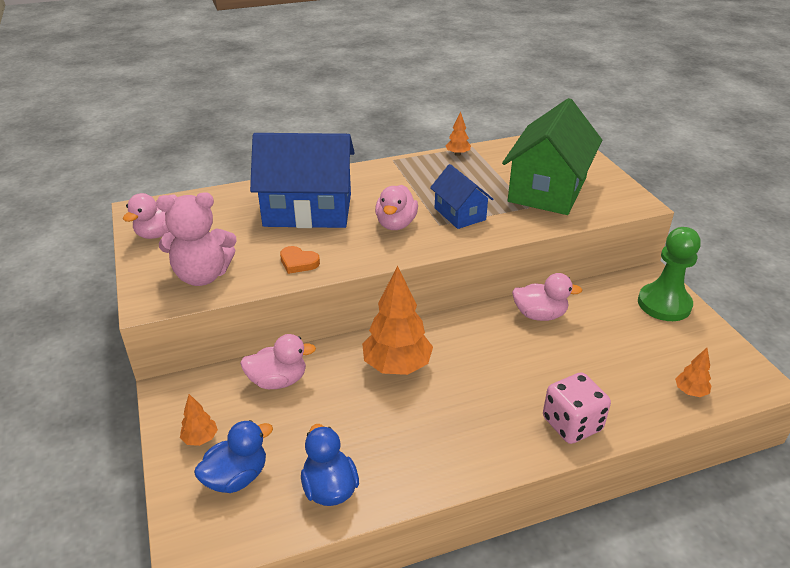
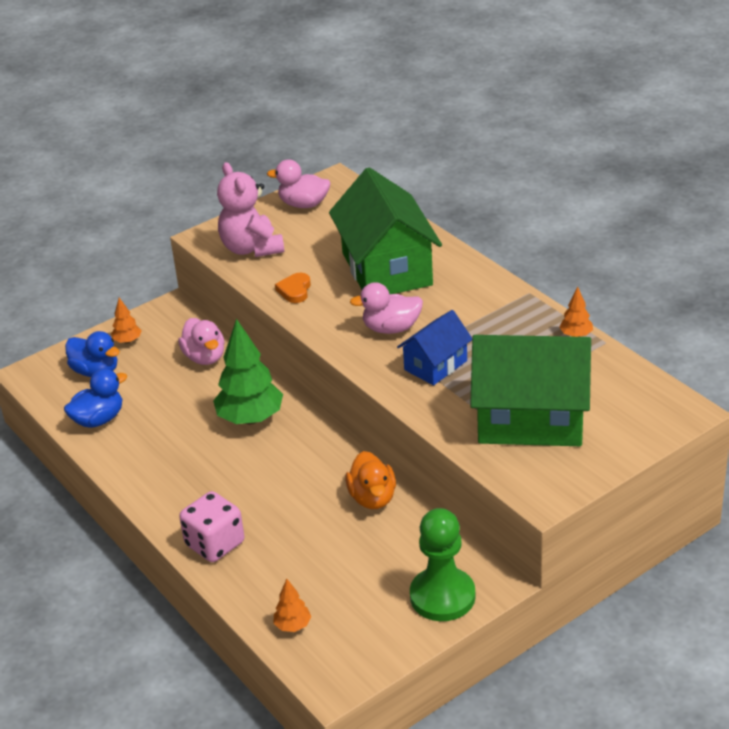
camera: 75 degrees right, 0 degrees up
(308, 210) = (387, 269): blue house -> green house
(397, 366) = (250, 418): orange tree -> green tree
(539, 315) = (372, 498): pink duck -> orange duck

